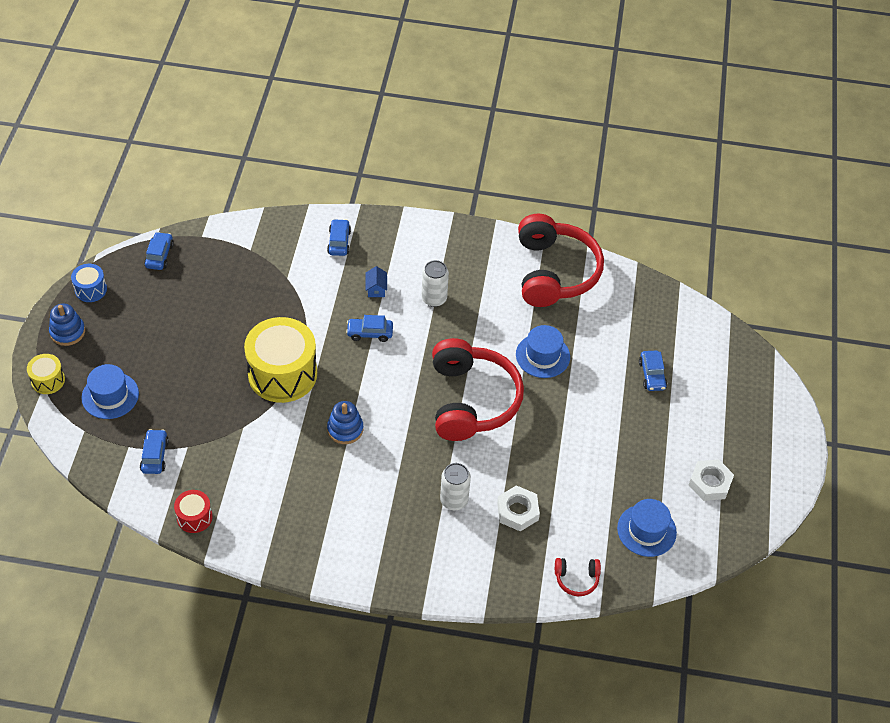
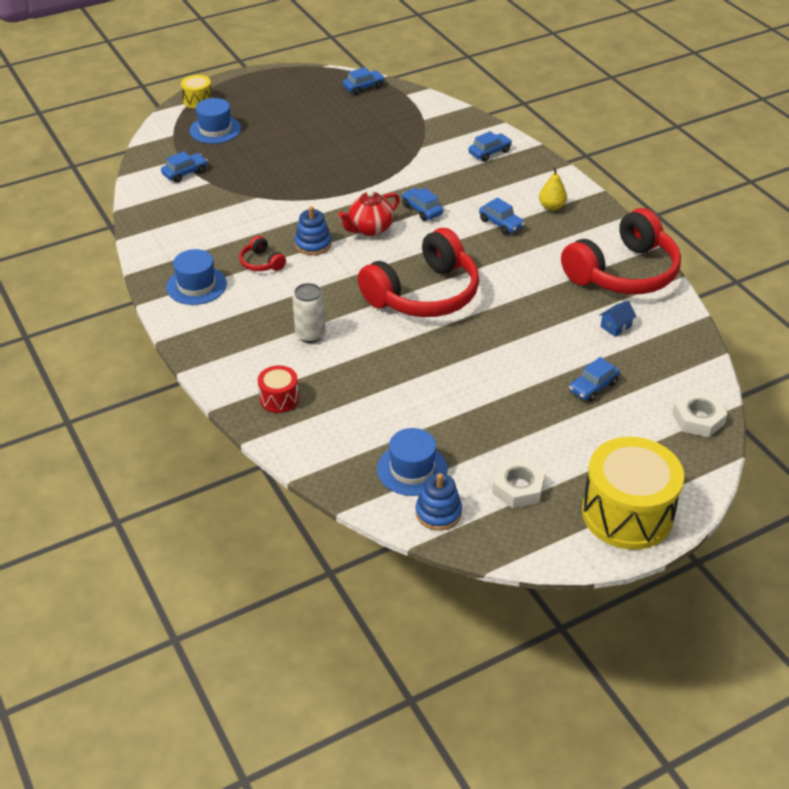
camera: 55 degrees right, 10 degrees down
(67, 332) = (248, 87): blue stacking toy -> blue stacking toy (438, 513)
(91, 289) = (296, 77): blue drum -> none
(194, 517) = (150, 216): red drum -> red drum (279, 399)
(282, 374) = (328, 190): yellow drum -> yellow drum (627, 513)
(361, 381) = (370, 229): none -> red teapot
(376, 289) = (469, 191): blue house -> blue house (616, 326)
(434, 298) = (501, 224): white can -> blue car
(443, 256) = (551, 207): none -> yellow pear
(517, 511) = (340, 376): white nut -> white nut (698, 419)
(542, 356) = (524, 310): blue hat -> blue hat (196, 285)
(576, 579) = (308, 448): red headphones -> red headphones (261, 263)

